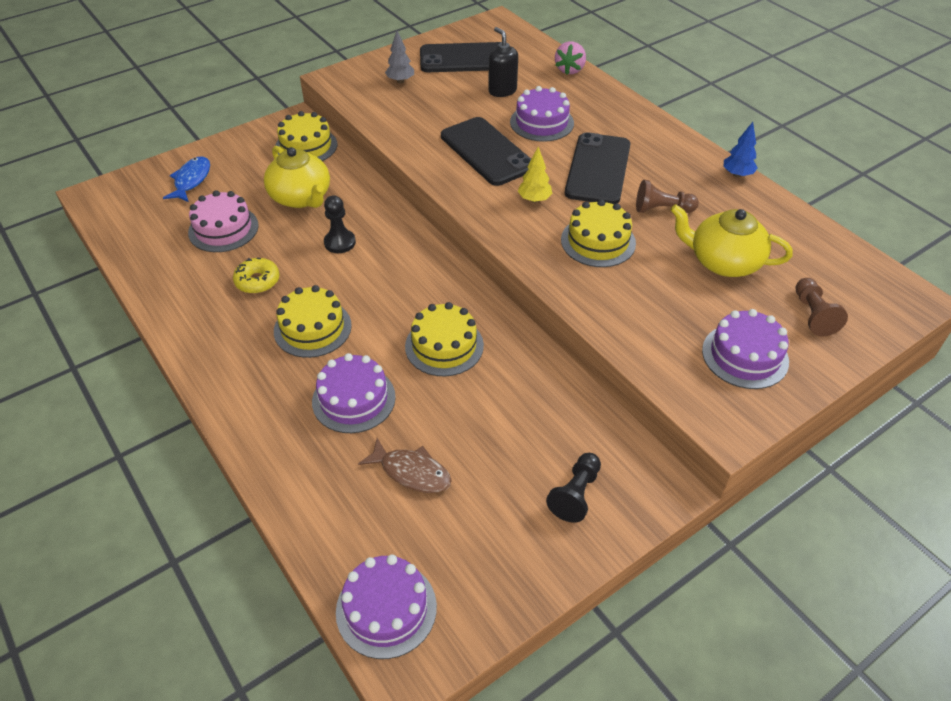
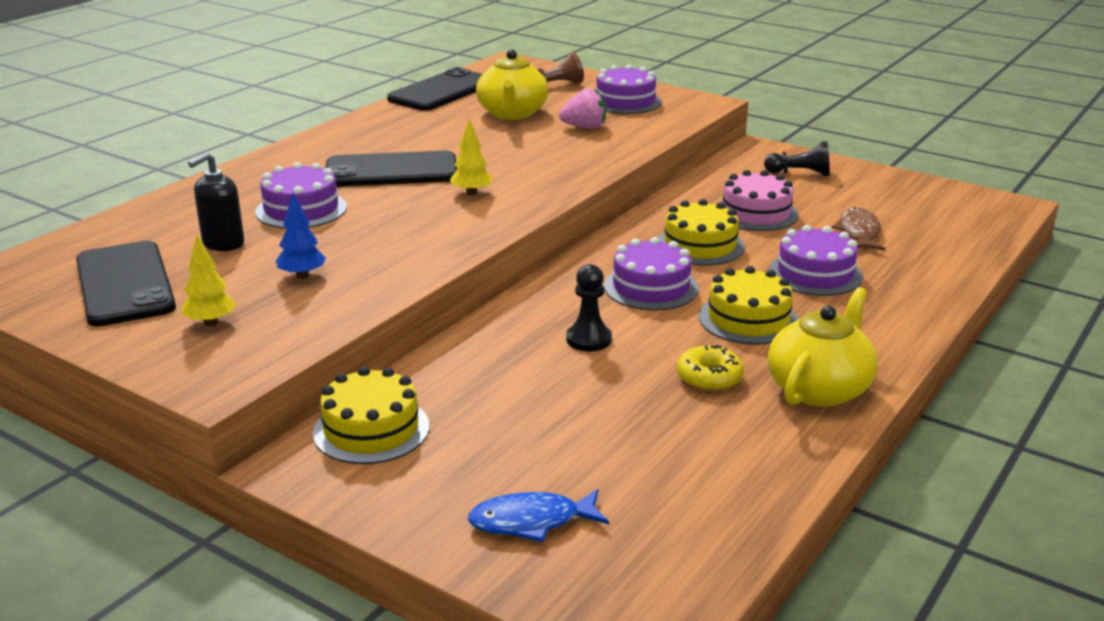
camera: 110 degrees left, 20 degrees down
(223, 229) = (630, 441): pink cake -> pink cake (756, 213)
(301, 197) = (512, 395): yellow teapot -> yellow teapot (819, 389)
(386, 609) = (982, 219): purple cake -> purple cake (651, 287)
(400, 81) = (211, 323): grey tree -> yellow tree
(487, 152) = (386, 230): black phone -> black phone (441, 91)
(569, 70) = (151, 210): pink strawberry -> pink strawberry (585, 127)
(598, 241) = (522, 159): yellow cake -> none
(662, 209) = (448, 139): brown pawn -> none
(737, 174) = (366, 116): blue tree -> blue tree (302, 276)

